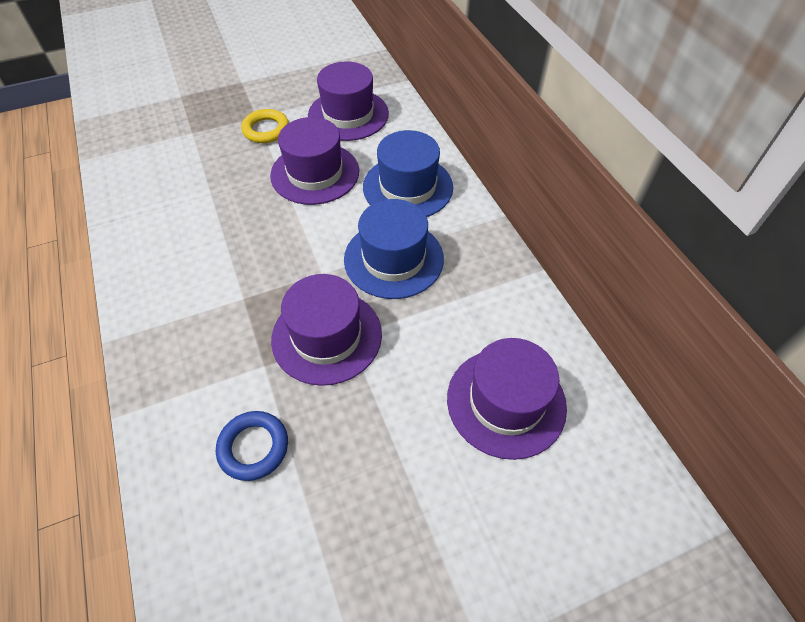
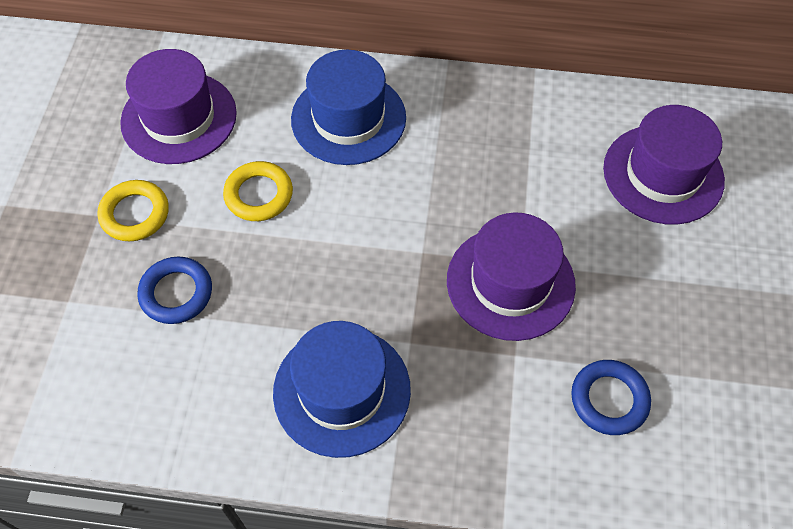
camera: 60 degrees left, 5 degrees up
(220, 171) = (176, 293): none -> blue ring
(315, 173) = (259, 195): purple hat -> yellow ring
(393, 259) = (444, 179): blue hat -> blue hat (342, 390)

